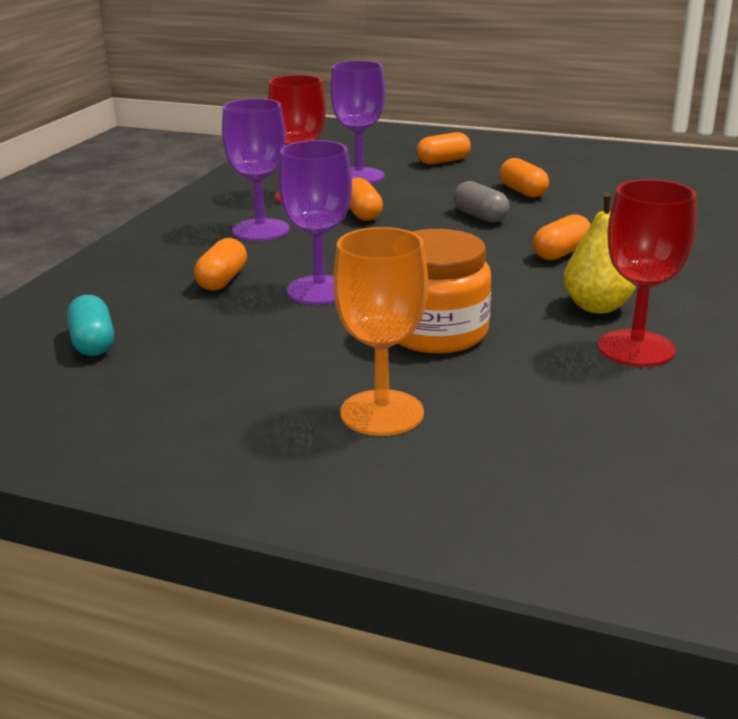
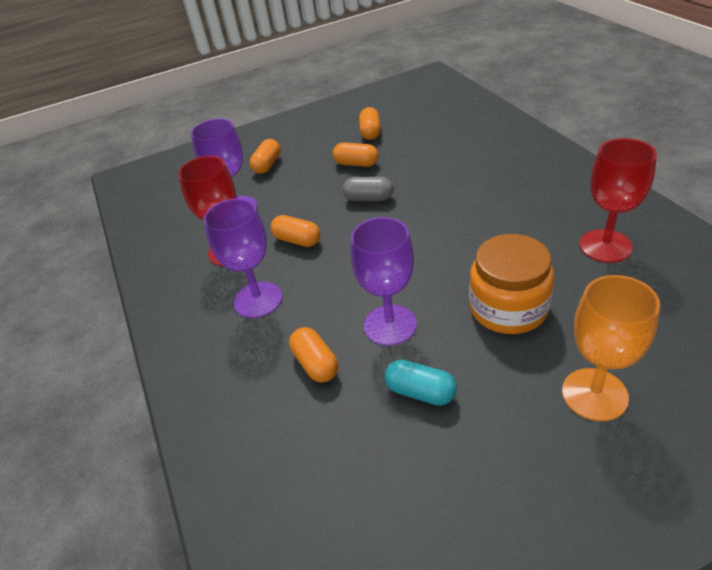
camera: 40 degrees left, 15 degrees up
(93, 343) = (337, 496): turquoise capsule -> turquoise capsule (420, 392)
(561, 253) = (458, 200): orange capsule -> orange capsule (370, 132)
(597, 307) = (541, 229): yellow pear -> none

